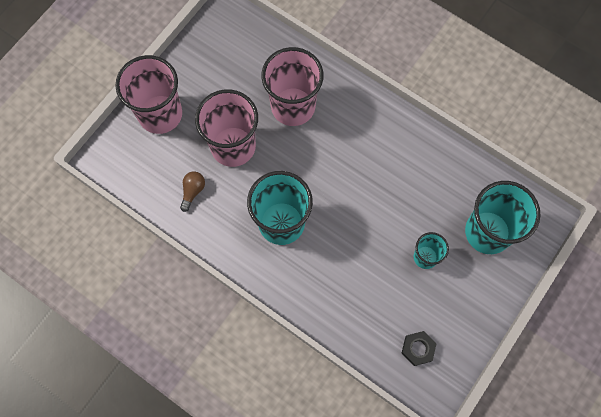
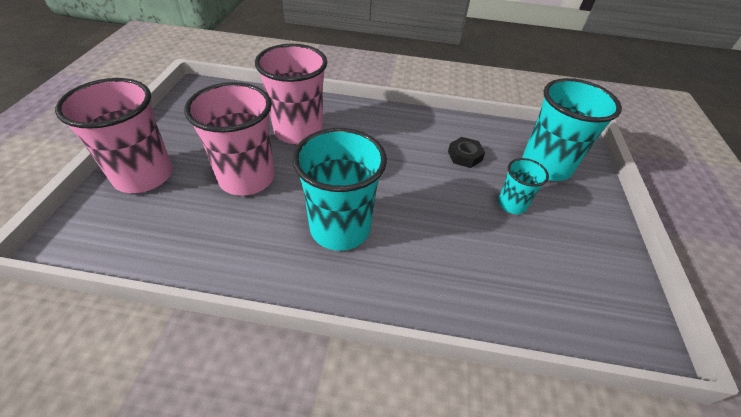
camera: 30 degrees left, 25 degrees down
(193, 191) = (211, 234): brown light bulb -> none
(418, 349) = (583, 296): black nut -> black nut (464, 156)

